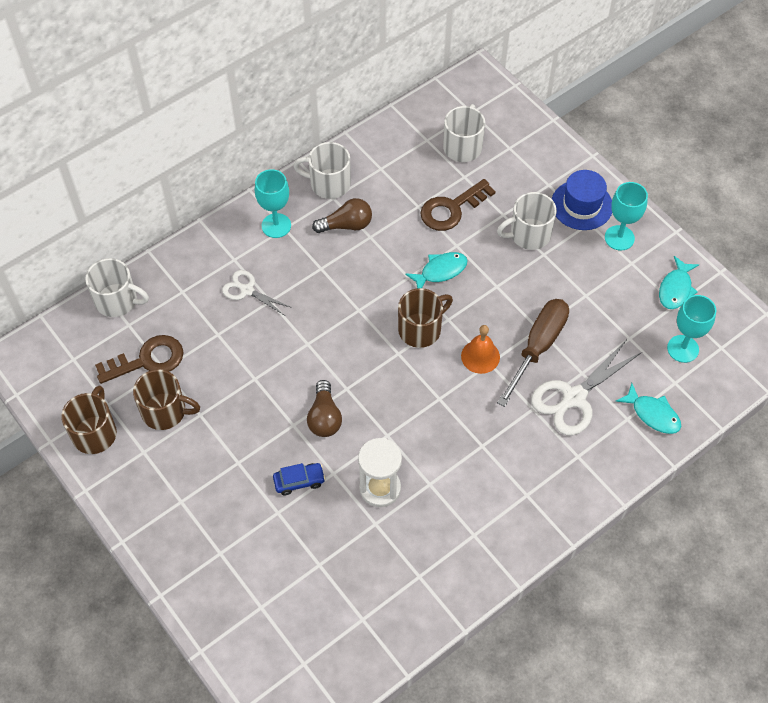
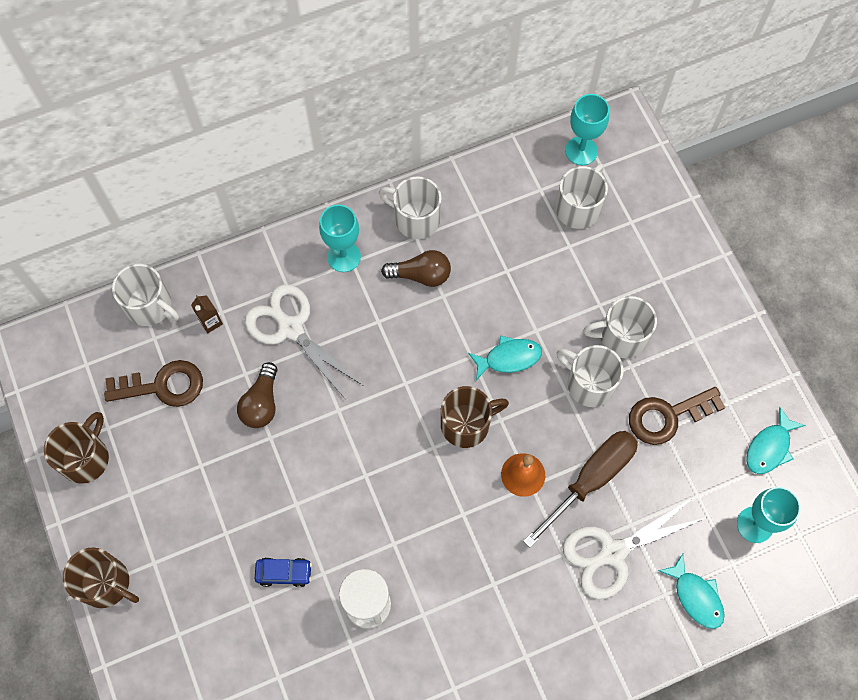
camera: 15 degrees right, 10 degrees up
(165, 411) = (165, 452): brown mug -> brown mug (106, 583)
(175, 301) = (210, 322): none -> brown carton
(247, 290) = (290, 328): white scissors -> white scissors, size x1.69
(324, 417) = (332, 504): brown light bulb -> brown light bulb (261, 403)
(451, 209) = (543, 283): brown key -> brown key (667, 416)
(513, 275) = (589, 383): none -> white mug
(581, 205) = (693, 314): blue hat -> none
(619, 238) = (723, 367): turquoise goblet -> turquoise goblet (581, 151)

